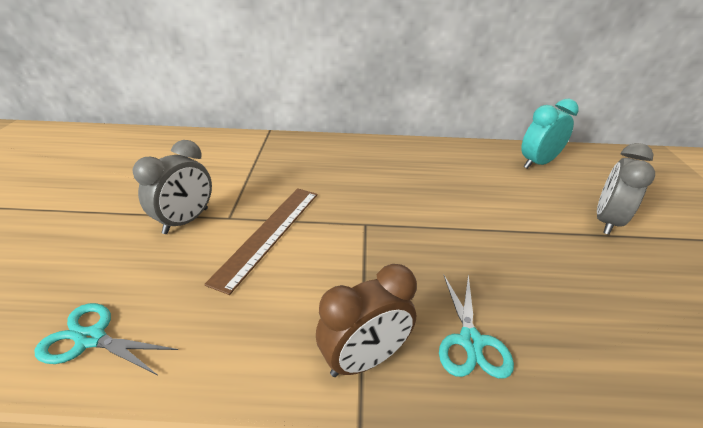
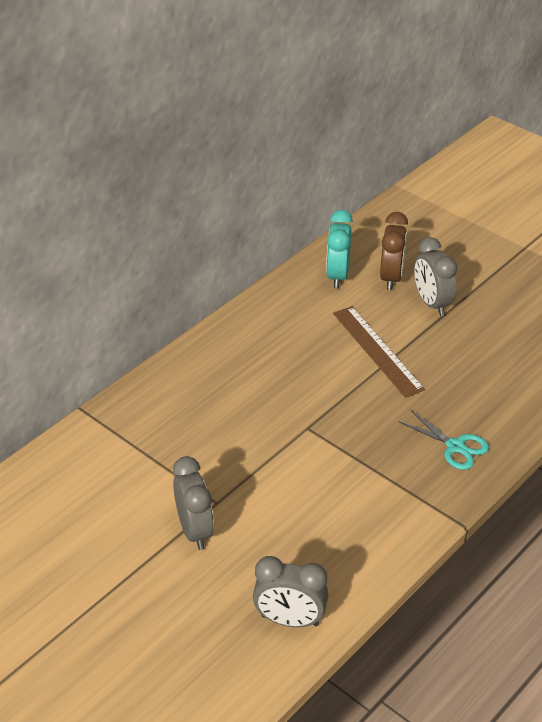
camera: 50 degrees left, 5 degrees up
(90, 339) = (290, 620): turquoise scissors -> grey clock
(268, 234) = (264, 488): brown ruler -> brown ruler (377, 351)
(364, 359) = (425, 499): brown clock -> brown clock (391, 277)

